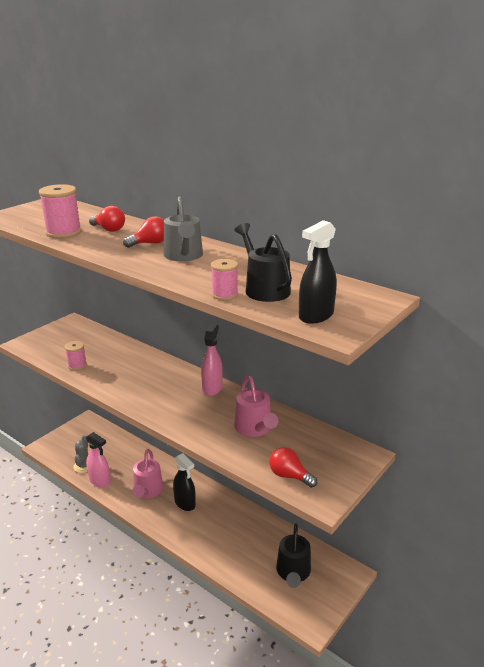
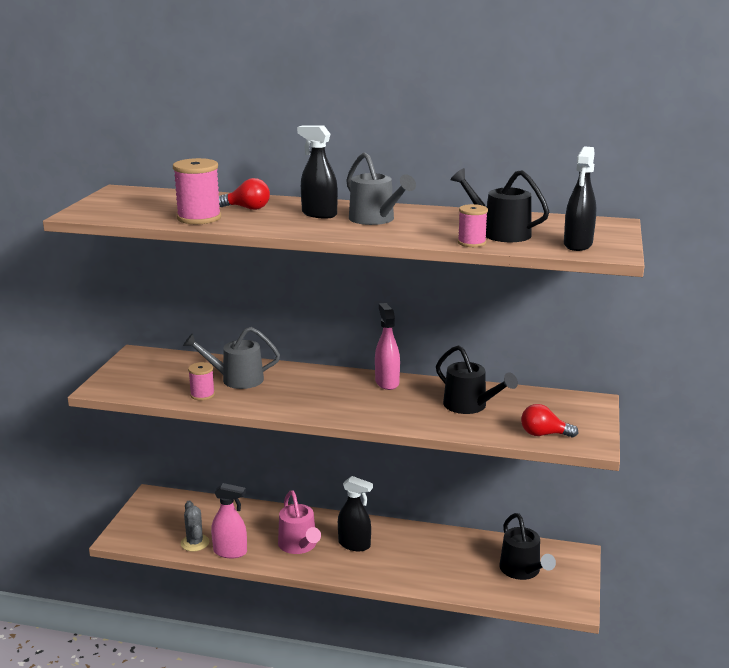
camera: 25 degrees left, 5 degrees down
(111, 358) = (236, 379): none -> grey watering can
(150, 243) = (319, 214): red light bulb -> black spray bottle
(255, 429) = (470, 406): pink watering can -> black watering can

